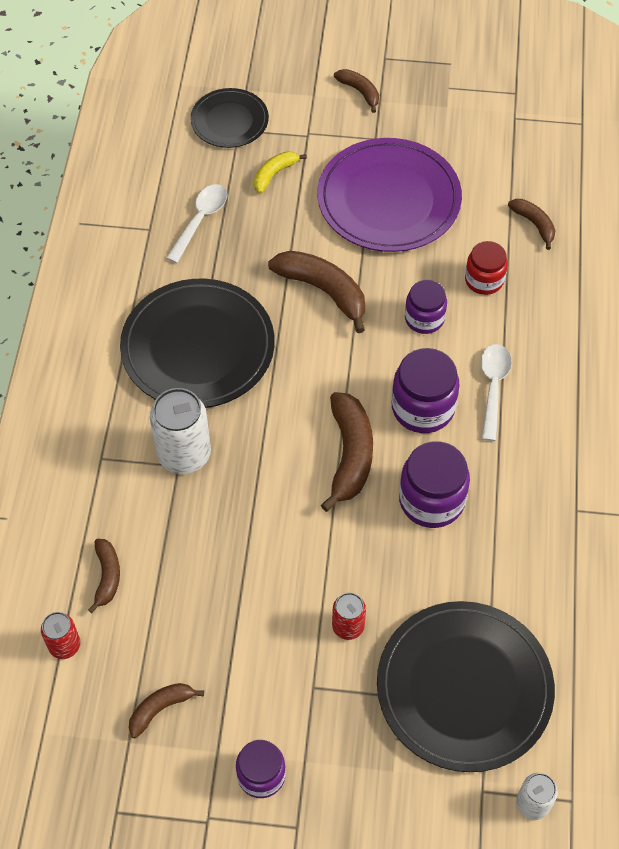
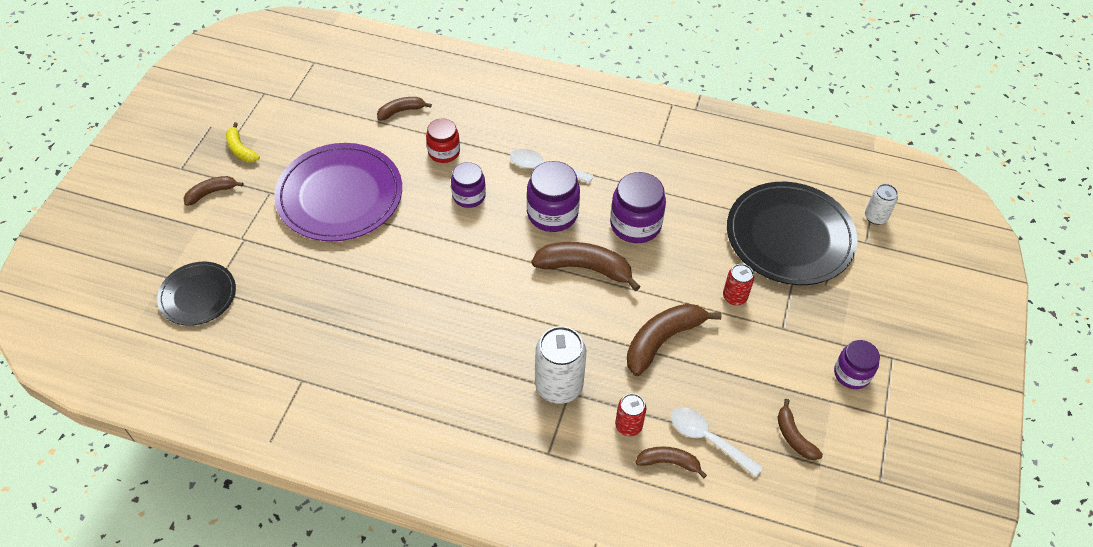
camera: 80 degrees left, 5 degrees down
(64, 645) = (731, 505): red can -> red can (628, 425)
(198, 347) = (450, 359): black plate -> none
(200, 220) = (308, 336): white spoon -> white spoon (708, 439)
(274, 174) = (278, 271): yellow banana -> yellow banana (241, 149)
(323, 291) = (419, 257): brown banana -> brown banana (662, 340)

